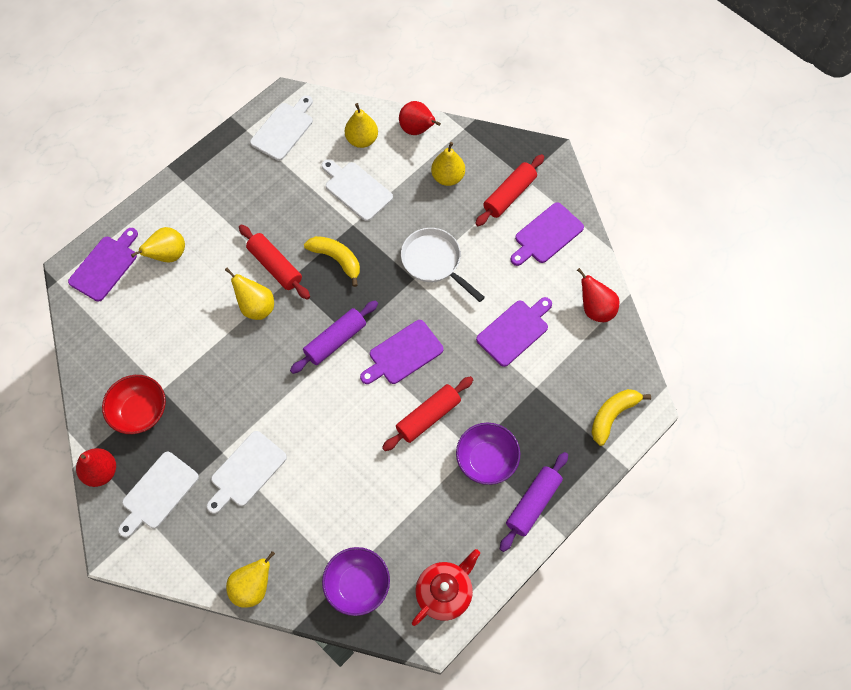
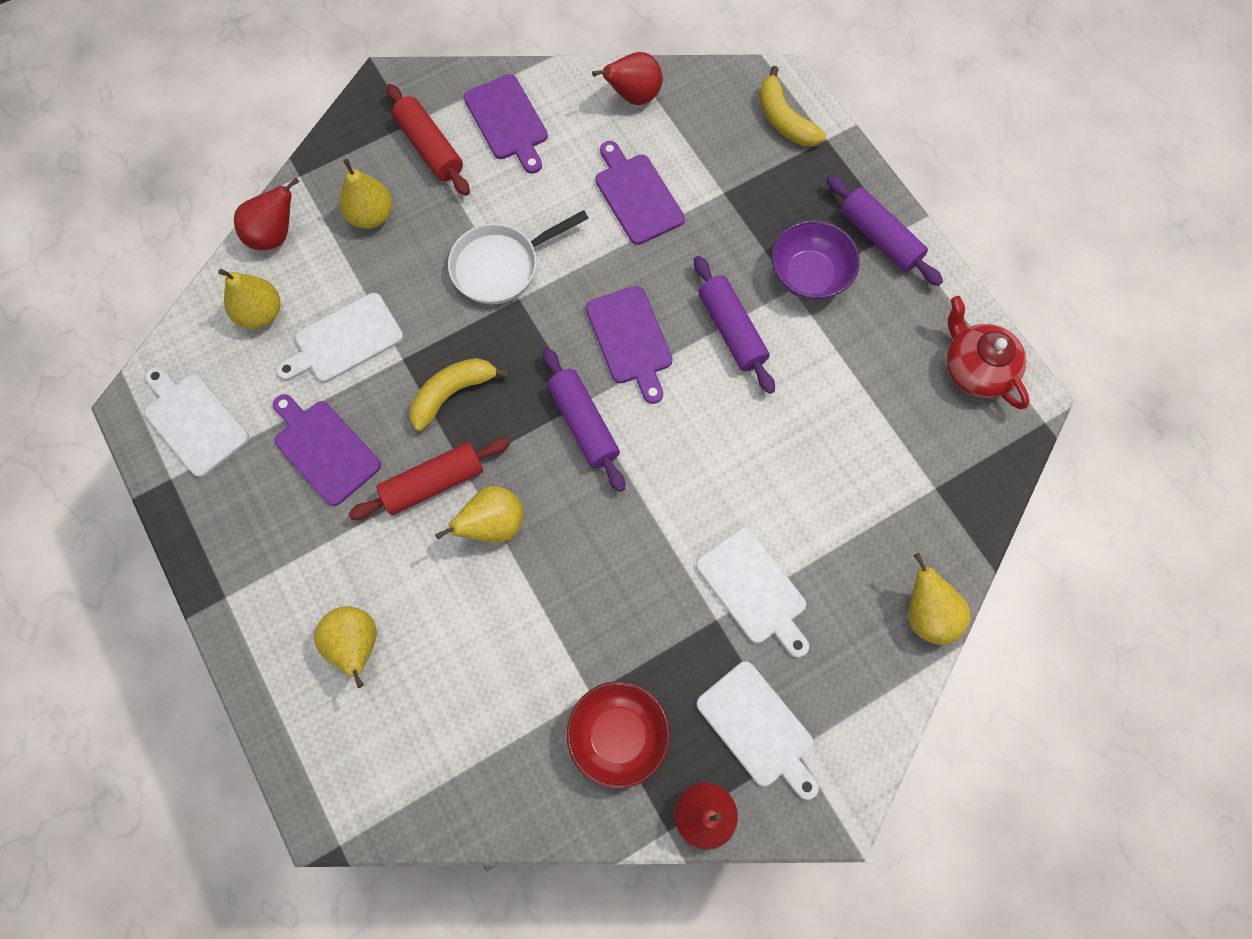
camera: 75 degrees left, 5 degrees up
(105, 266) = (340, 753): purple cutting board -> purple cutting board (324, 449)
(357, 585) = (947, 473): purple bowl -> none
(428, 416) = (731, 330): red rolling pin -> purple rolling pin

